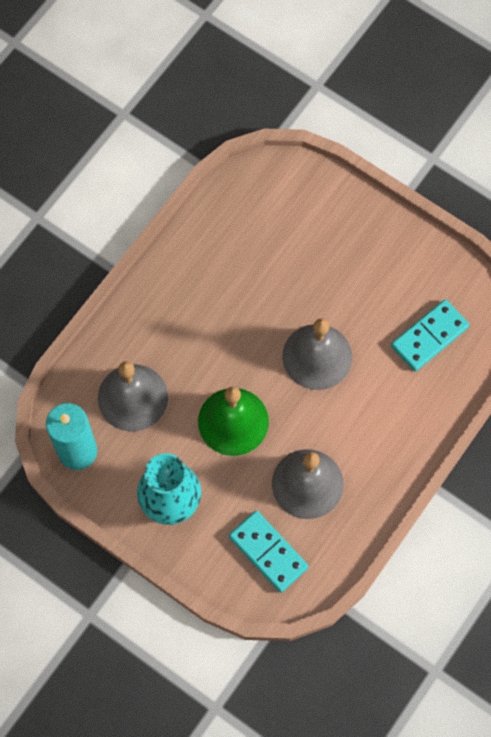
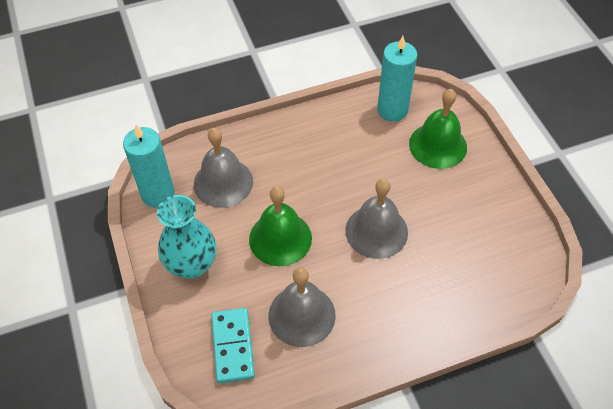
camera: 35 degrees right, 15 degrees down
(241, 207) = (392, 110): none -> turquoise candle
(313, 223) = (438, 145): none -> green bell
(429, 337) = (476, 267): turquoise domino -> none

